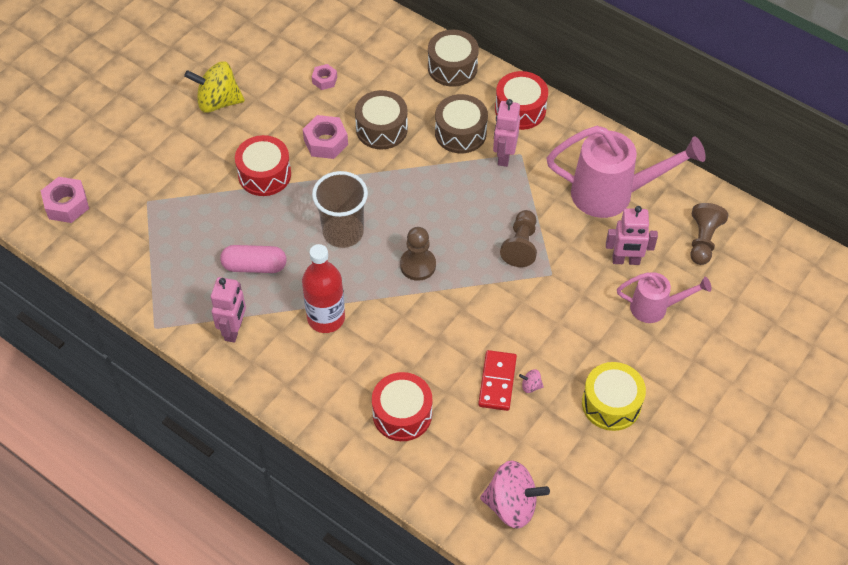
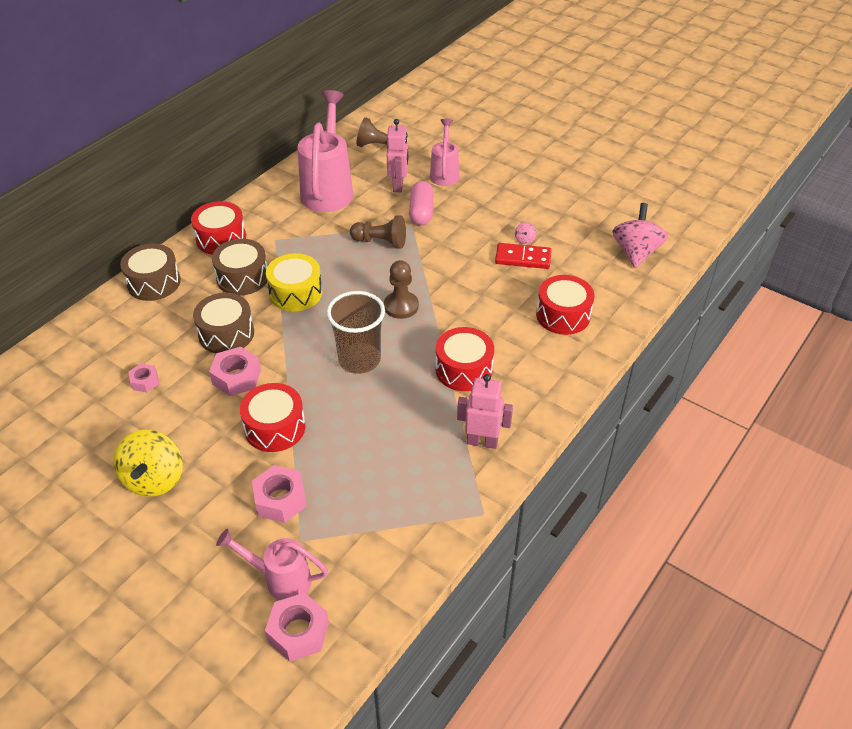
camera: 90 degrees left, 10 degrees down
(113, 190) = (280, 579): none -> pink watering can
(188, 184) = (280, 499): none -> pink nut
(254, 266) = (400, 429): pink capsule -> pink capsule (421, 212)
(326, 318) = (464, 369): red bottle -> red drum
(504, 156) = (276, 250): pink robot -> none
(611, 404) = (535, 199): yellow drum -> yellow drum (296, 293)

